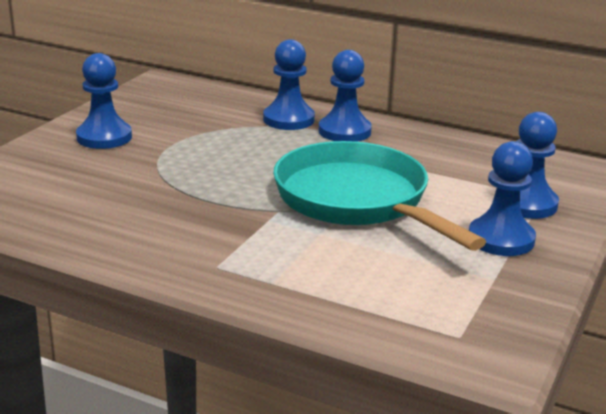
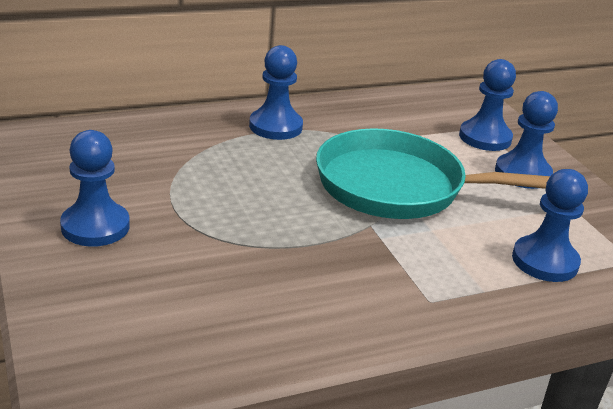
camera: 50 degrees left, 5 degrees up
(288, 119) = (214, 133): blue pawn -> blue pawn (545, 261)

